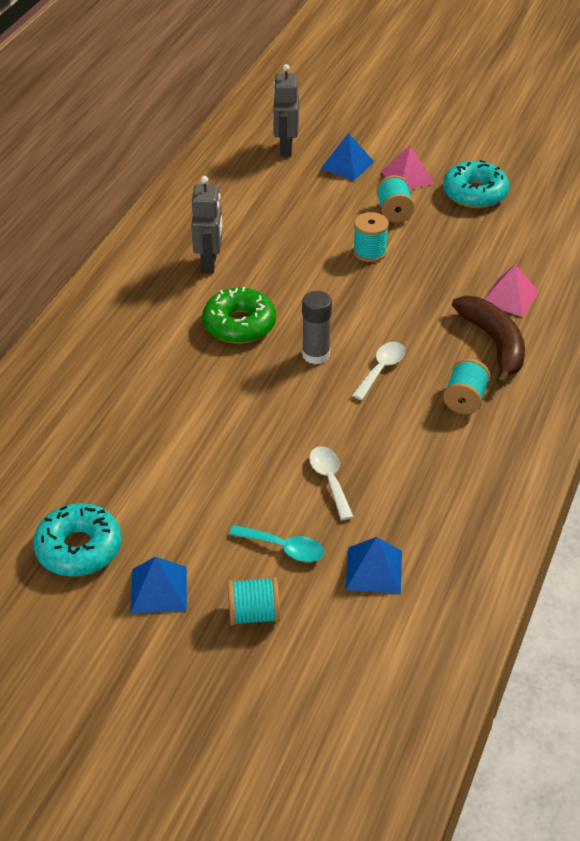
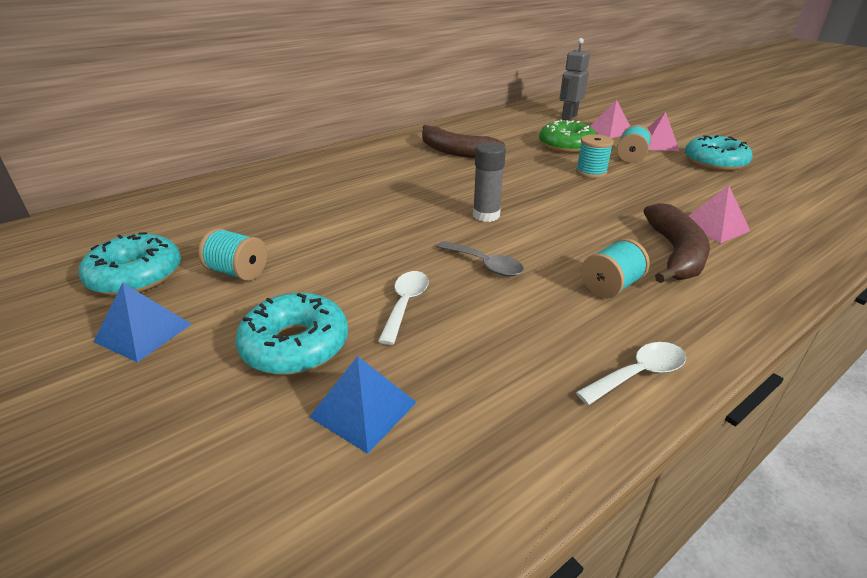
camera: 30 degrees right, 10 degrees down
(209, 264) = (455, 151): grey robot -> brown banana
(239, 324) = (442, 184): green donut -> green donut (566, 145)
(253, 614) = (188, 396): turquoise spool -> turquoise spool (238, 272)
(284, 548) = (295, 345): turquoise spoon -> turquoise donut
(347, 165) = (610, 131): blue pyramid -> pink pyramid
(359, 415) = (485, 265): none -> grey spoon
(381, 369) = (538, 240): white spoon -> white spoon (639, 374)

